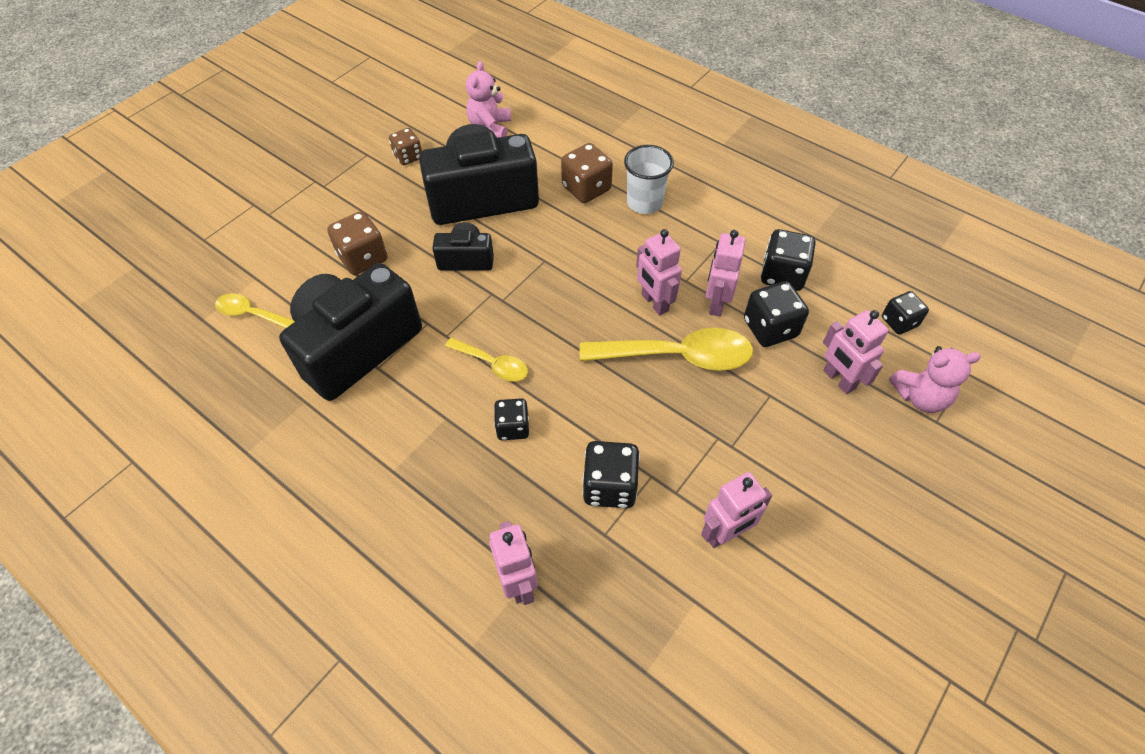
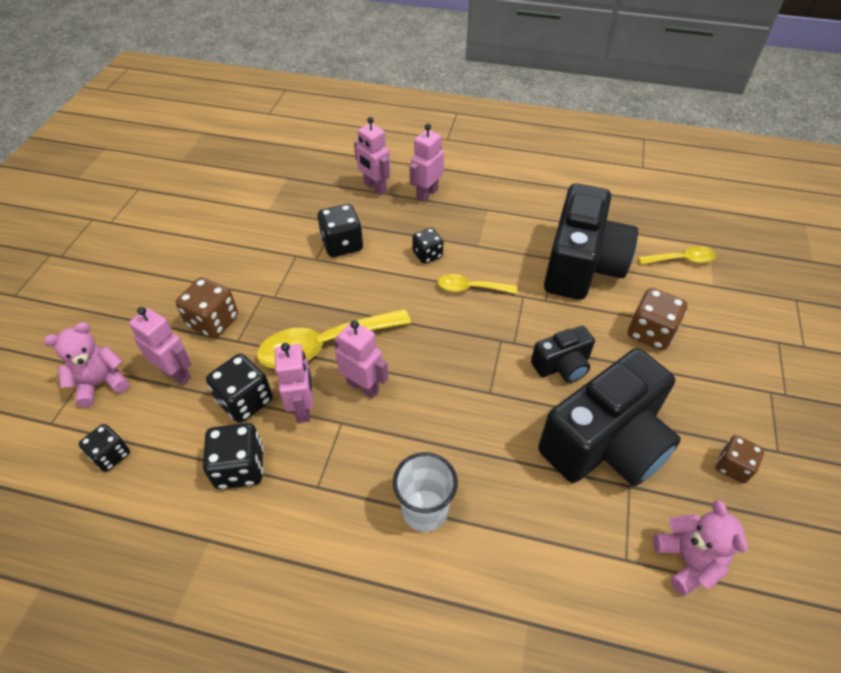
camera: 155 degrees right, 5 degrees down
(586, 188) = (502, 504): brown dice -> brown dice (213, 321)
(725, 534) = (256, 244): pink robot -> pink robot (426, 194)

